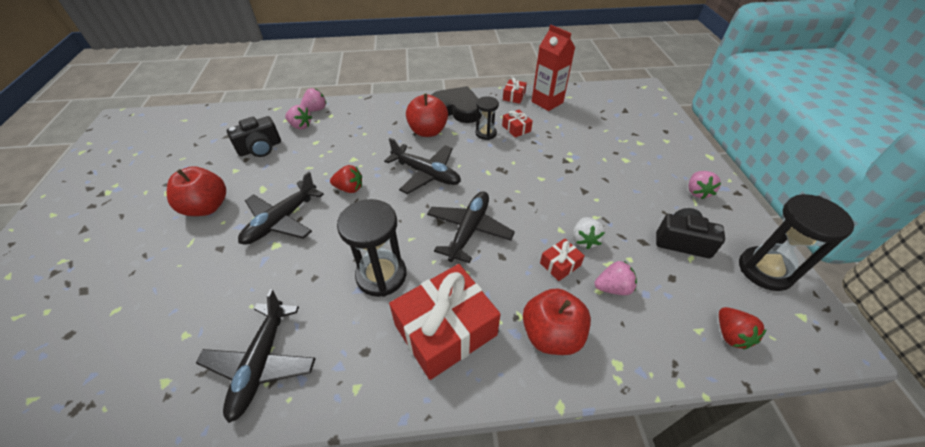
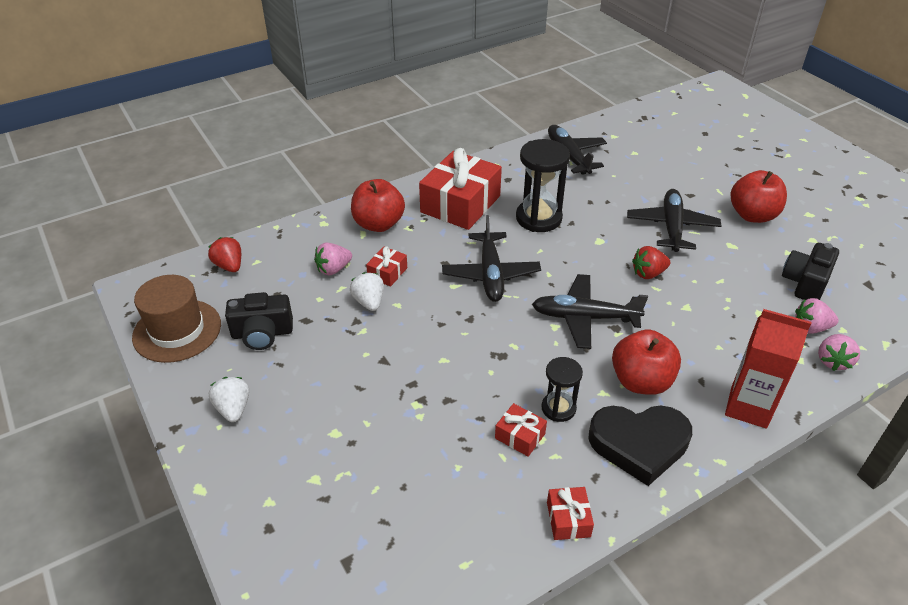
camera: 155 degrees right, 5 degrees down
(547, 102) = (500, 527): red carton -> red carton (748, 407)
(697, 192) = (233, 409): pink strawberry -> white strawberry
(765, 270) = (177, 330): black hourglass -> brown hat

